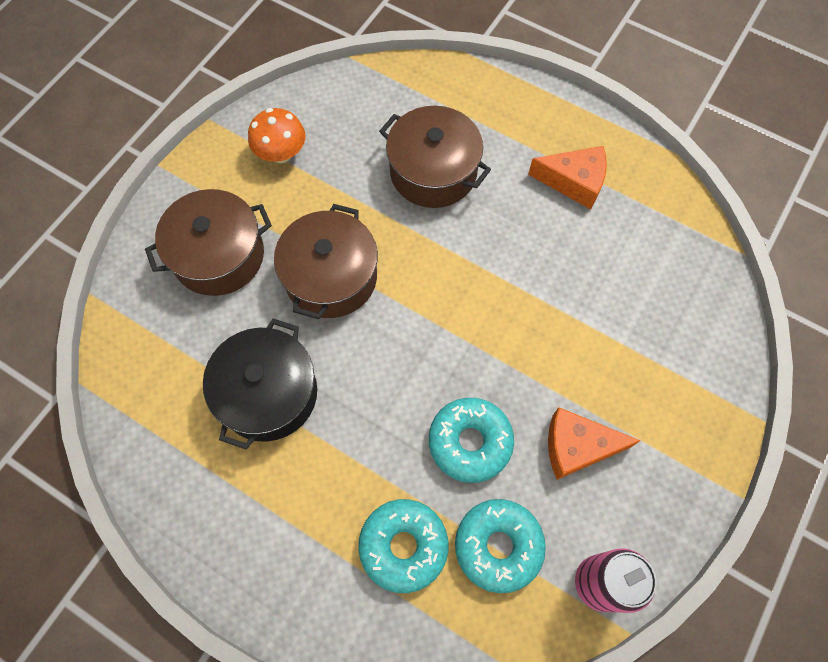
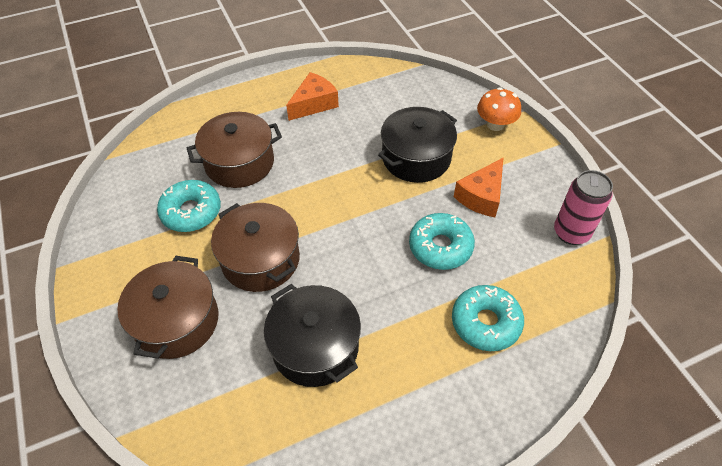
camera: 55 degrees left, 15 degrees down
(281, 153) = (136, 237): orange mushroom -> orange mushroom (495, 124)
(498, 546) = (518, 270): turquoise donut -> turquoise donut (191, 212)
(579, 340) = (416, 158): none -> black pot

